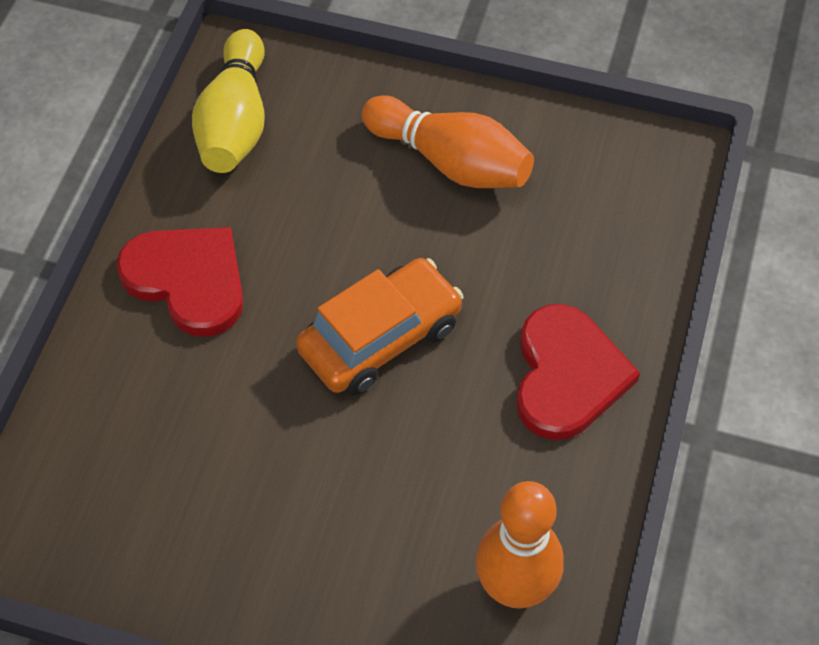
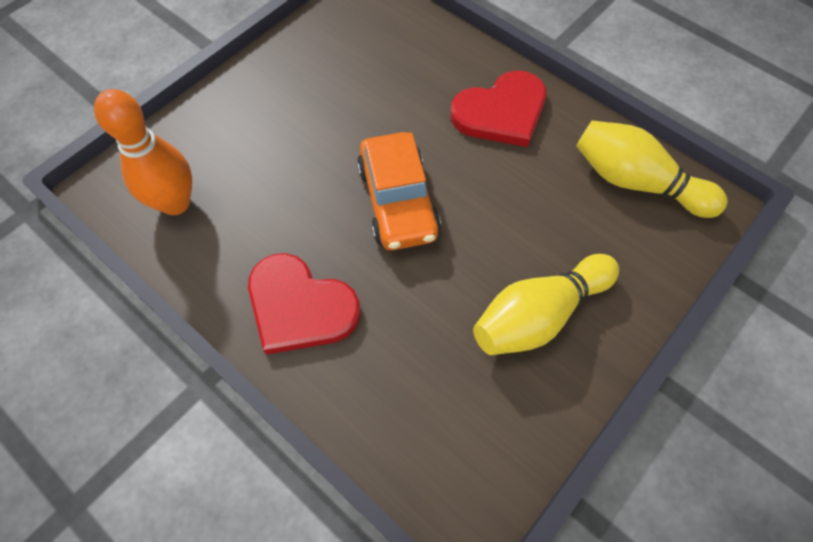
camera: 115 degrees right, 5 degrees up
(450, 162) = (538, 315): orange bowling pin -> yellow bowling pin

